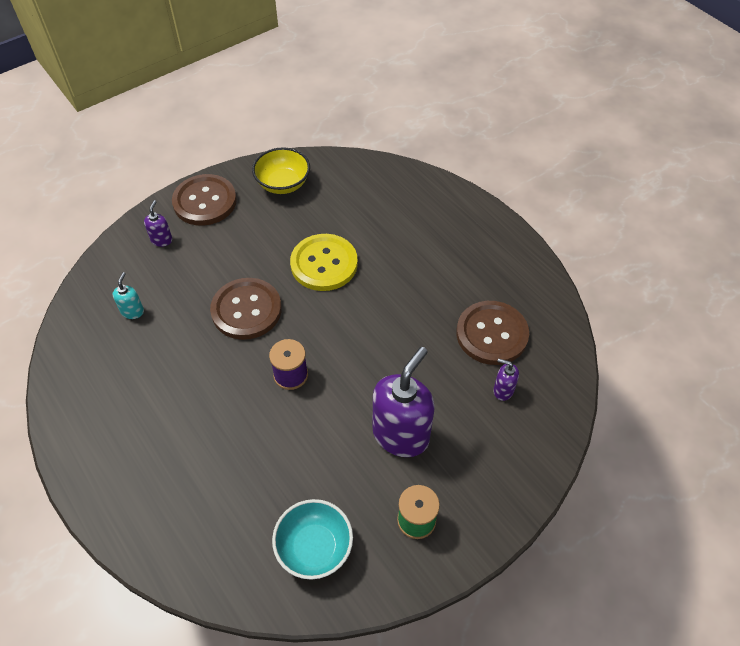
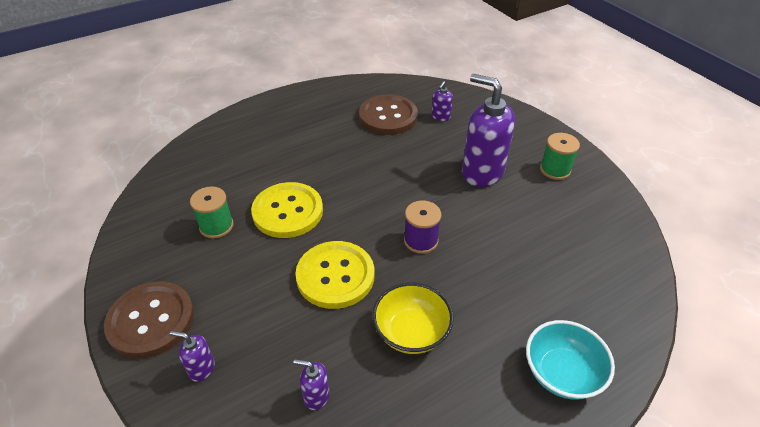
camera: 85 degrees left, 10 degrees down
(132, 311) = (316, 396): turquoise soap dispenser -> purple soap dispenser
(246, 310) = (335, 276): brown button -> yellow button
(283, 184) = (156, 242): yellow bowl -> yellow bowl (411, 332)
(303, 217) = (216, 226): none -> green spool
(314, 547) = (591, 229): turquoise bowl -> turquoise bowl (561, 373)

